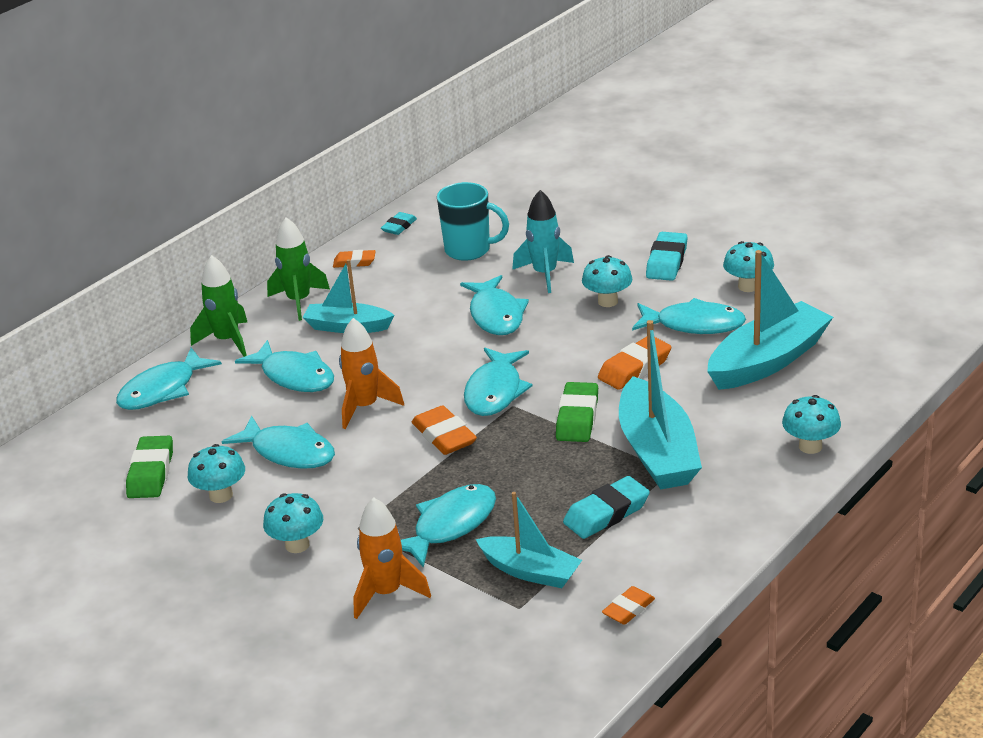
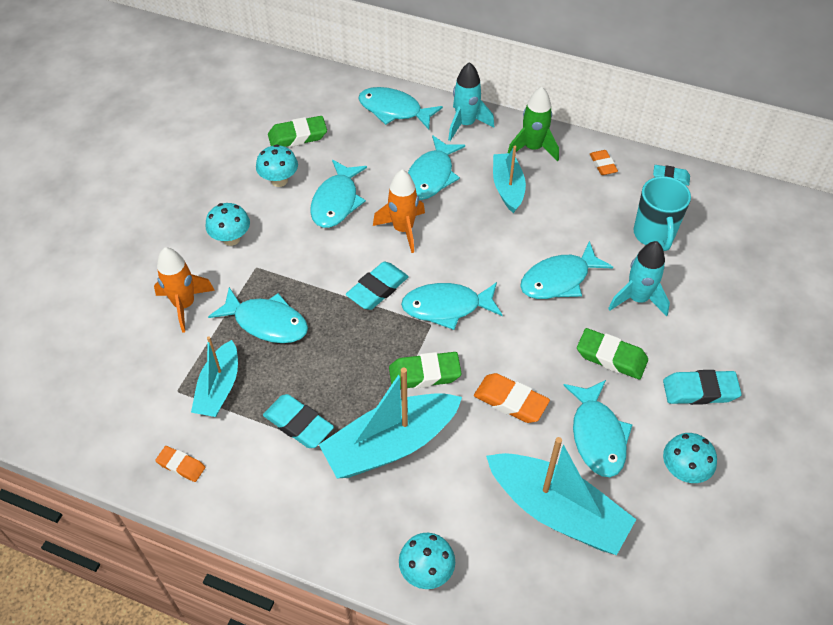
camera: 70 degrees right, 20 degrees up
(227, 341) = (465, 124): green rocket -> turquoise rocket
(444, 436) = (377, 289): orange eraser -> turquoise eraser
(607, 301) = (611, 357): turquoise mushroom -> green eraser

